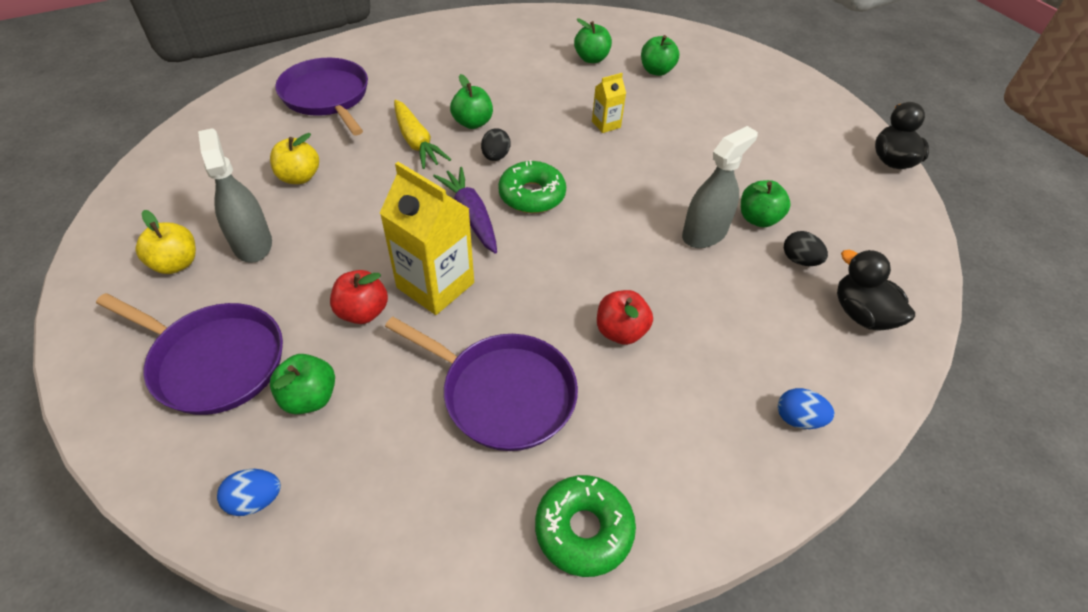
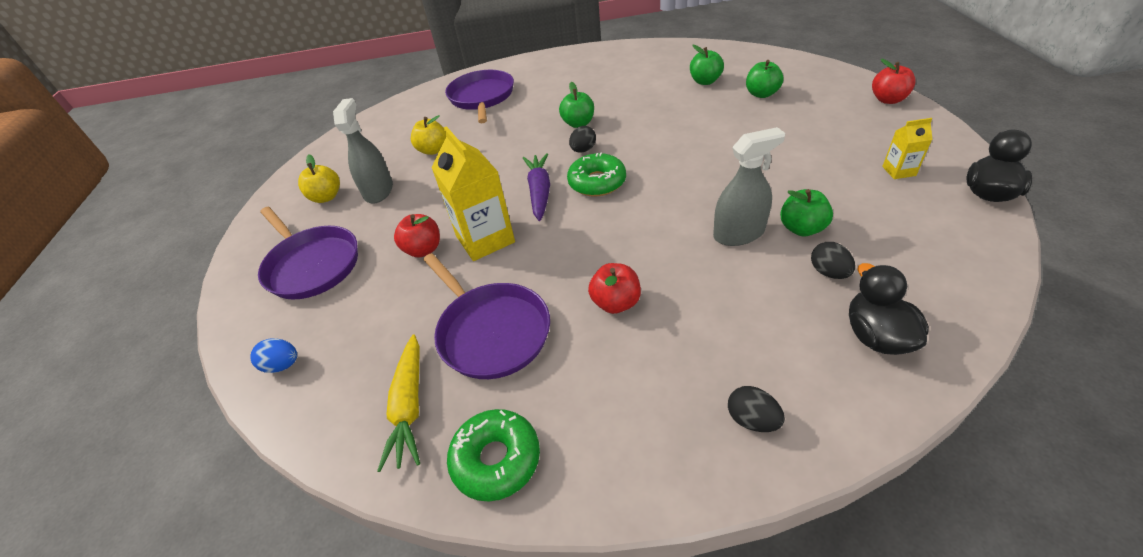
camera: 30 degrees right, 5 degrees down
(309, 398) = (355, 303): green apple -> none
(416, 142) = (528, 134): yellow carrot -> yellow carrot (409, 407)
(606, 124) = (691, 133): yellow carton -> yellow carton (898, 171)
(775, 70) = (888, 100): none -> red apple
(798, 419) = (752, 420): blue egg -> black egg

